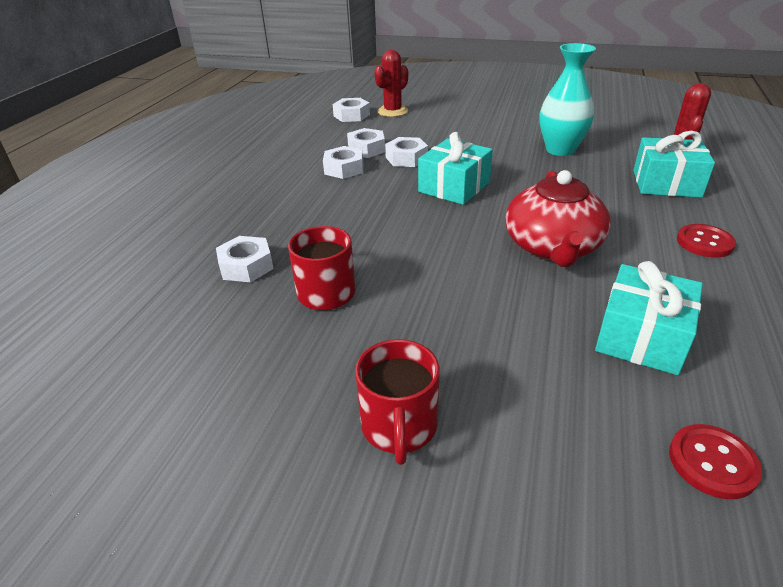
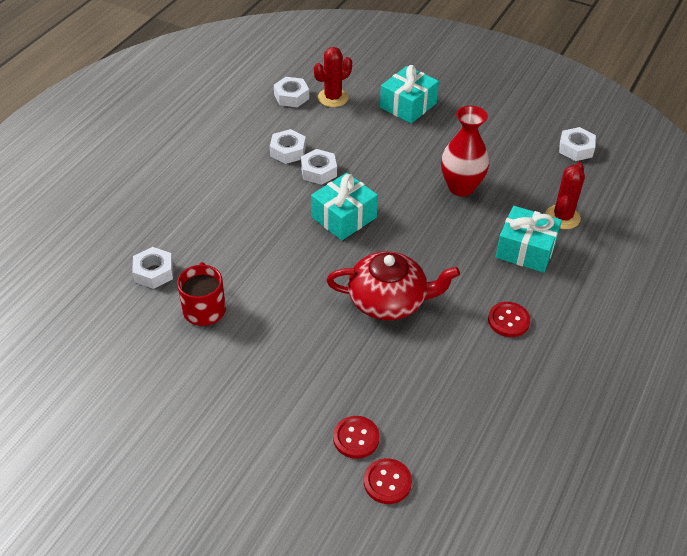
camera: 10 degrees right, 10 degrees up
(344, 168) = (259, 174): white nut -> white nut (576, 149)
(399, 427) = (217, 421): red mug -> none
(552, 247) = (388, 300): red teapot -> red teapot turned 105 degrees counterclockwise
(560, 150) = (461, 187): turquoise vase -> red vase
(620, 407) = (356, 438): none -> red button
(641, 337) = (403, 392): turquoise gift -> turquoise gift (408, 105)

